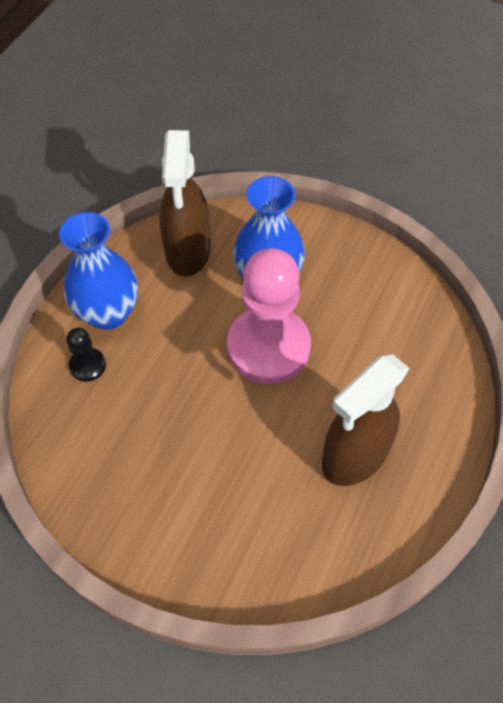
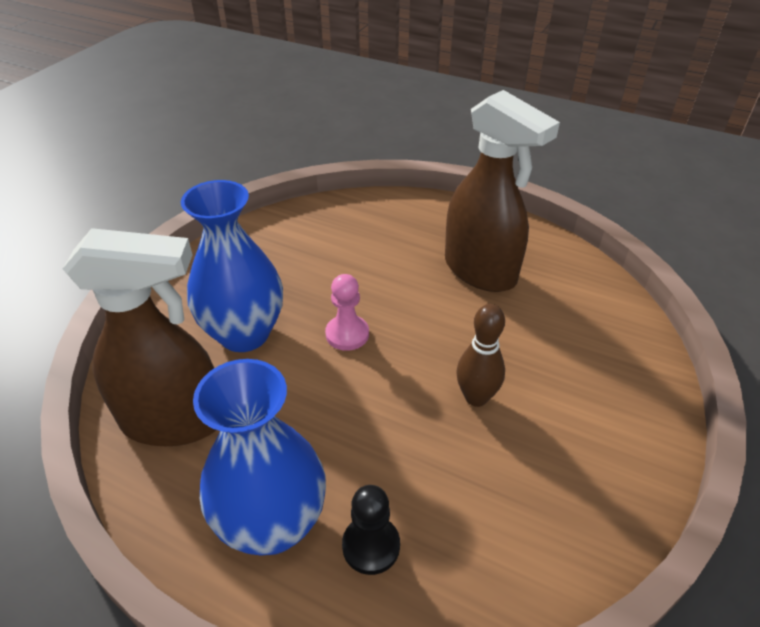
camera: 90 degrees left, 15 degrees down
(200, 437) = (476, 397): none -> brown bowling pin
(268, 347) = (347, 334): pink pawn -> pink pawn, size x0.43

